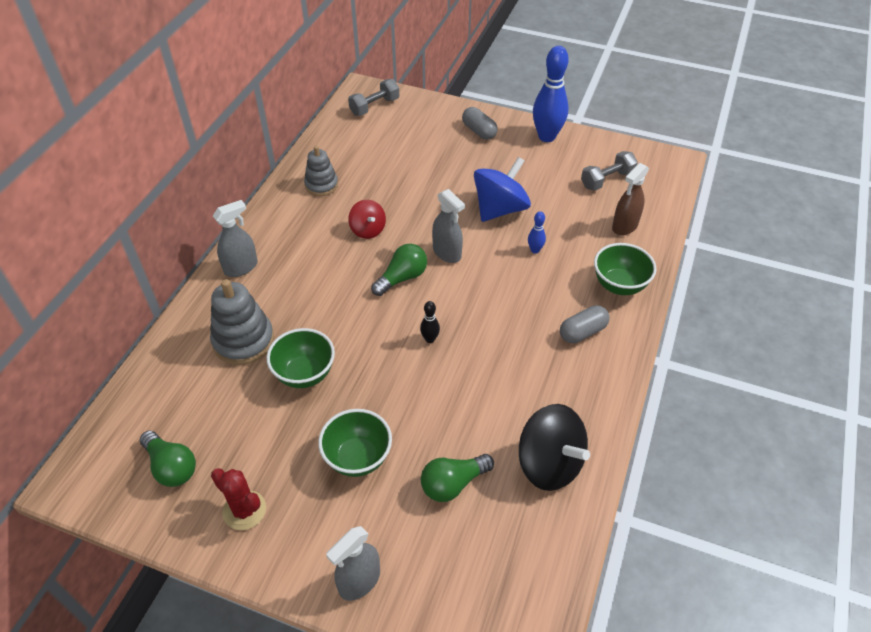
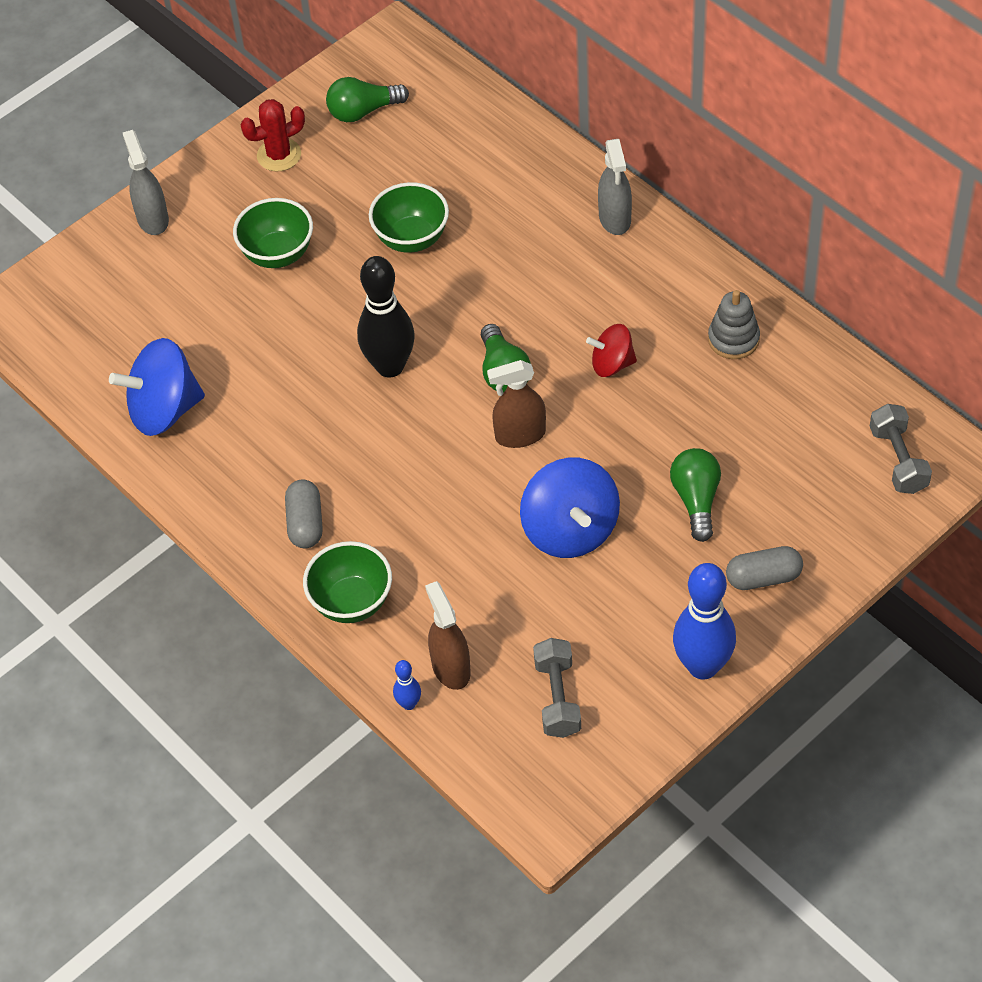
camera: 120 degrees right, 5 degrees up
(243, 341) = (493, 197): grey stacking toy -> none
(430, 339) = (390, 366): black bowling pin -> black bowling pin, size x2.23
(447, 253) = (520, 435): grey spray bottle -> brown spray bottle
(453, 483) = (197, 321): green light bulb -> green light bulb (696, 500)
(535, 250) = (468, 536): blue bowling pin -> blue bowling pin (409, 704)
(549, 463) = (164, 410): black spinning top -> blue spinning top

